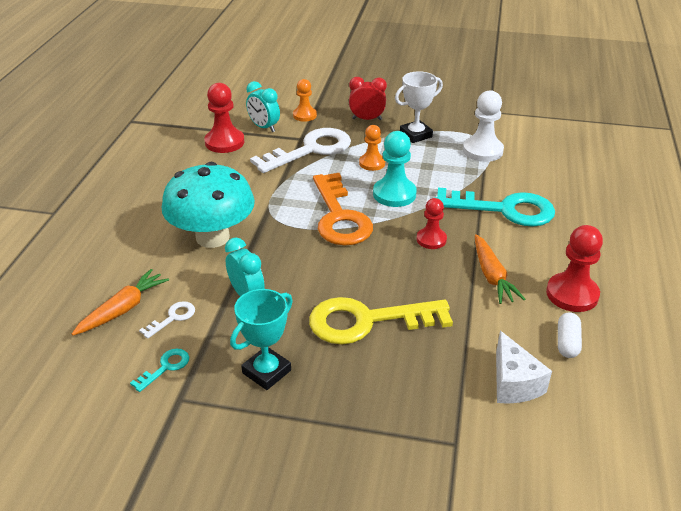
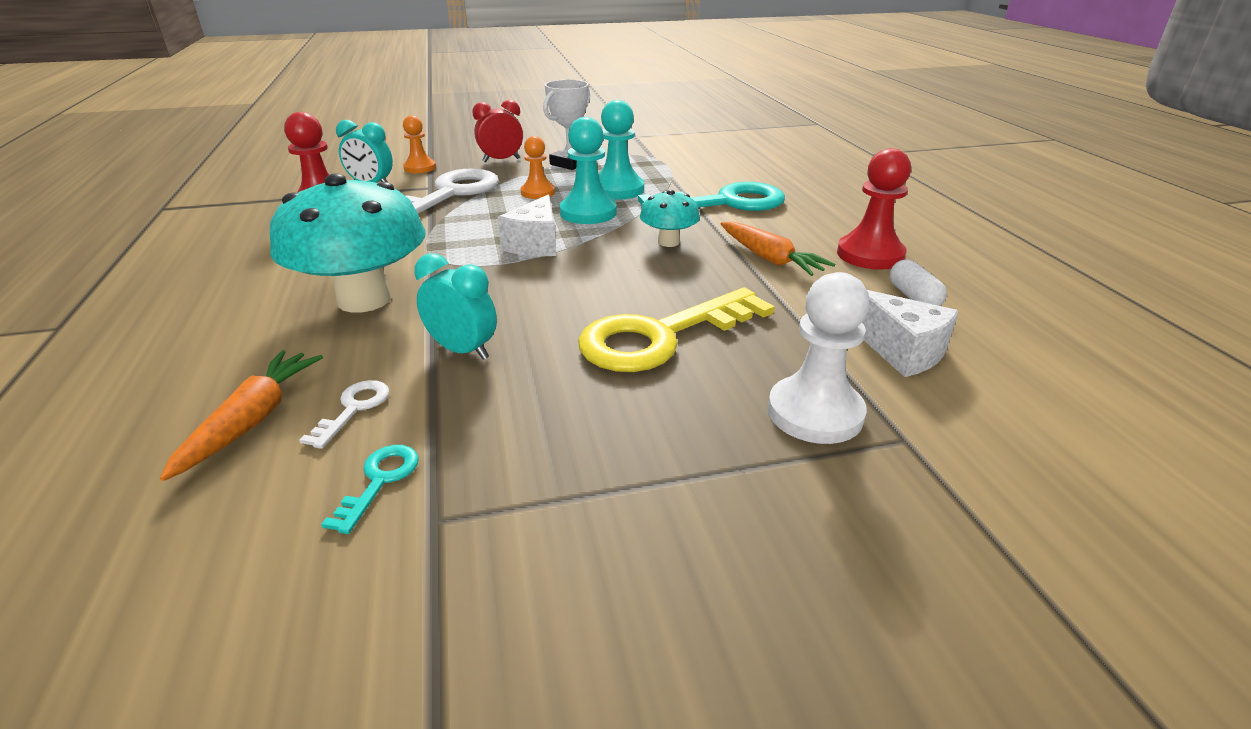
camera: 25 degrees left, 5 degrees down
(266, 372) = (562, 435): turquoise trophy -> none
(339, 217) = (535, 244): orange key -> white cheese
(431, 239) = (668, 242): red pawn -> turquoise mushroom
(432, 174) = (617, 190): none -> turquoise pawn
(482, 151) = (656, 164): white pawn -> white pawn (815, 413)

